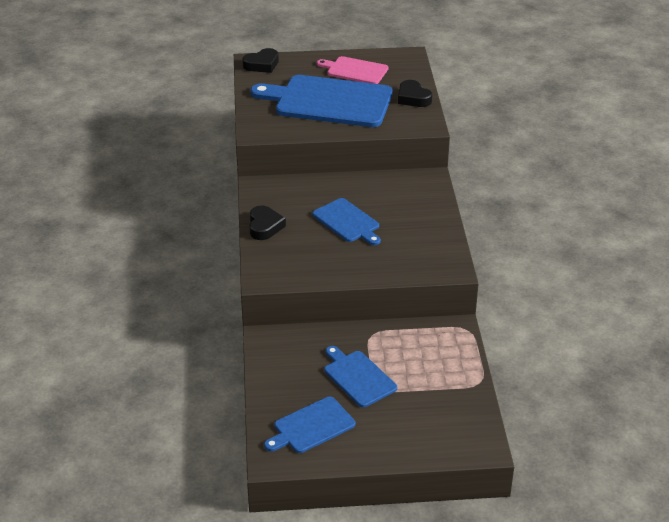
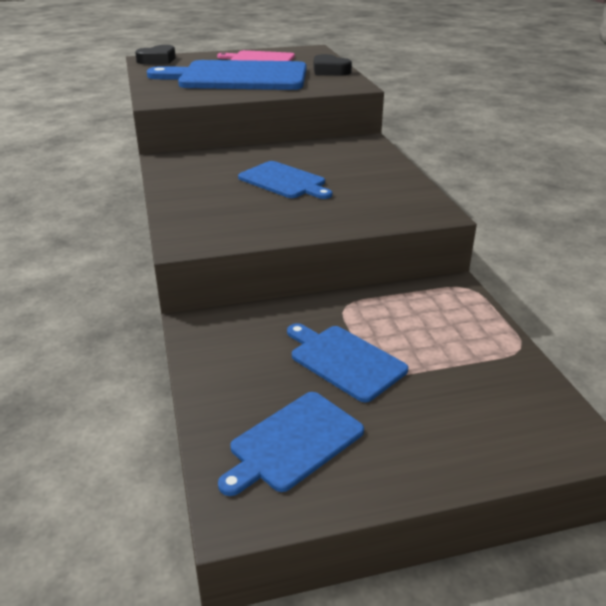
camera: 10 degrees left, 5 degrees down
(264, 226) = (179, 193): black heart -> none

